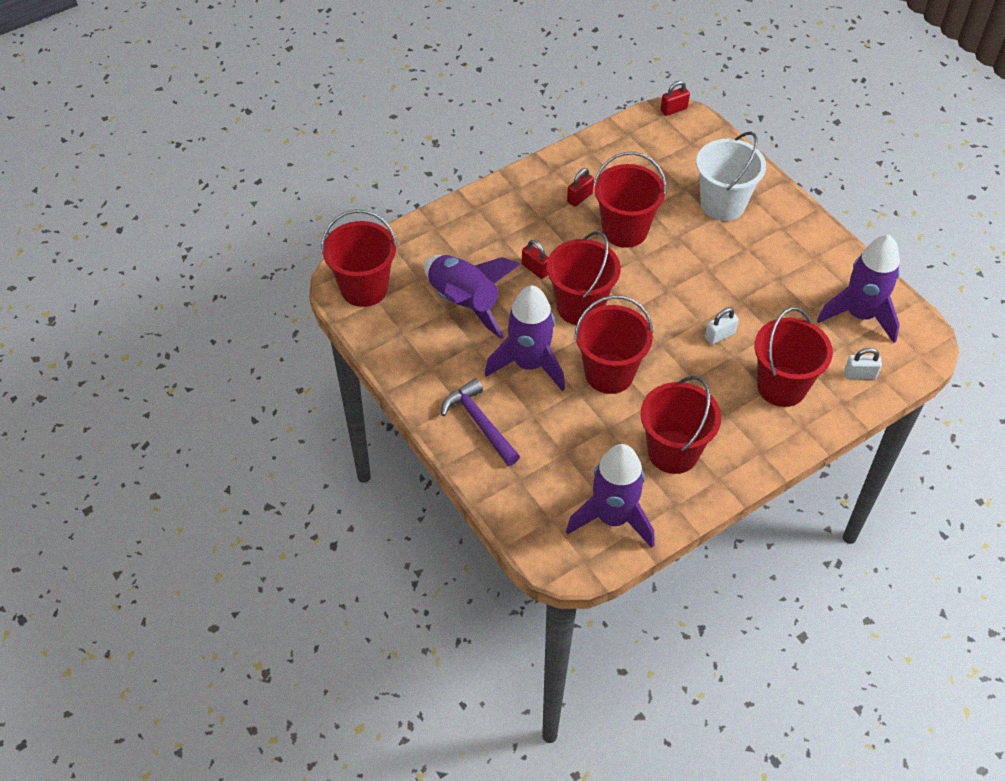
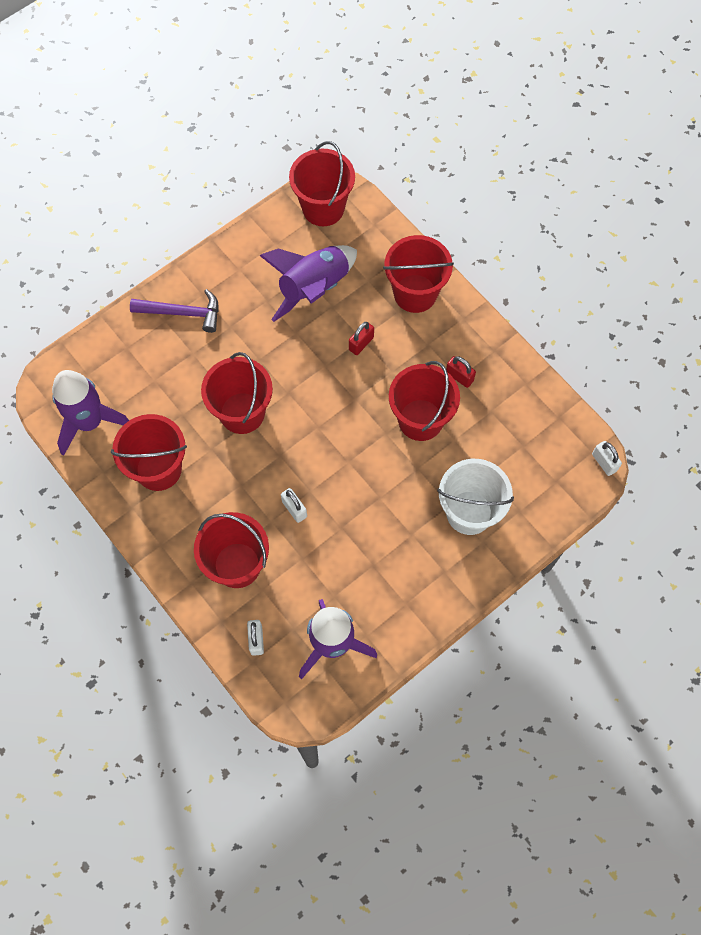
camera: 85 degrees right, 15 degrees up
(480, 423) = (182, 313): purple hammer -> purple hammer turned 45 degrees clockwise
(529, 364) = (248, 346): purple rocket -> none
(580, 307) = (318, 384): red bucket -> red bucket (415, 293)
(673, 109) = (604, 462): red padlock -> white padlock

